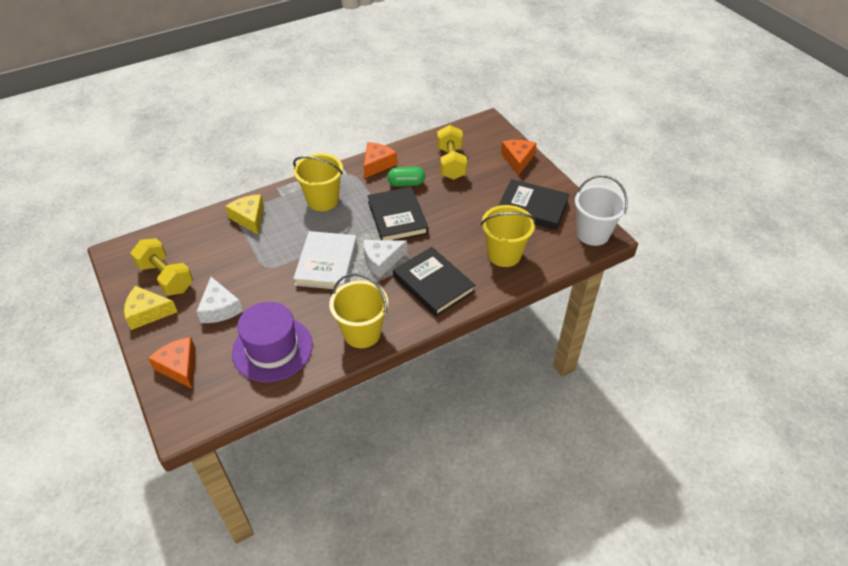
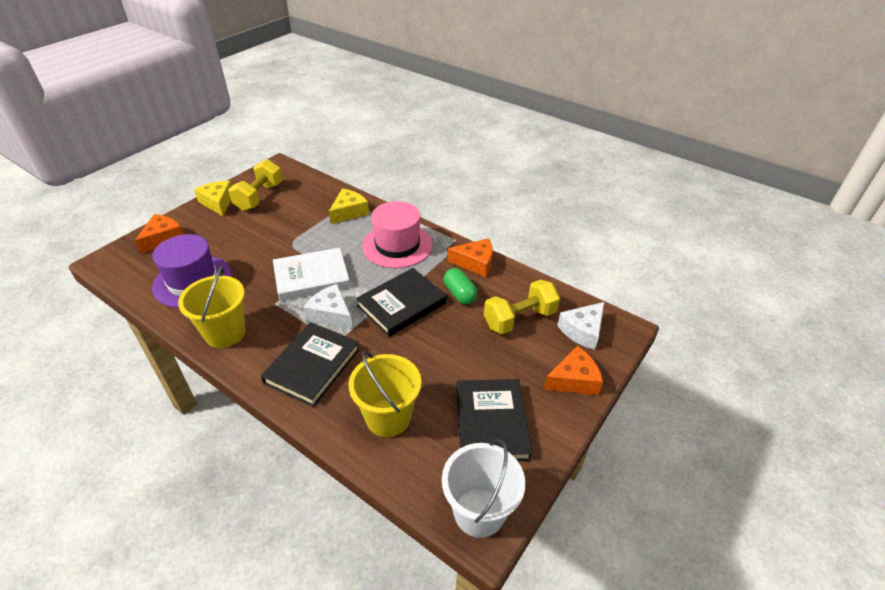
camera: 65 degrees right, 5 degrees down
(220, 308) = (233, 235): white cheese -> white cheese (583, 331)
(322, 200) = (397, 245): yellow bucket -> pink hat

